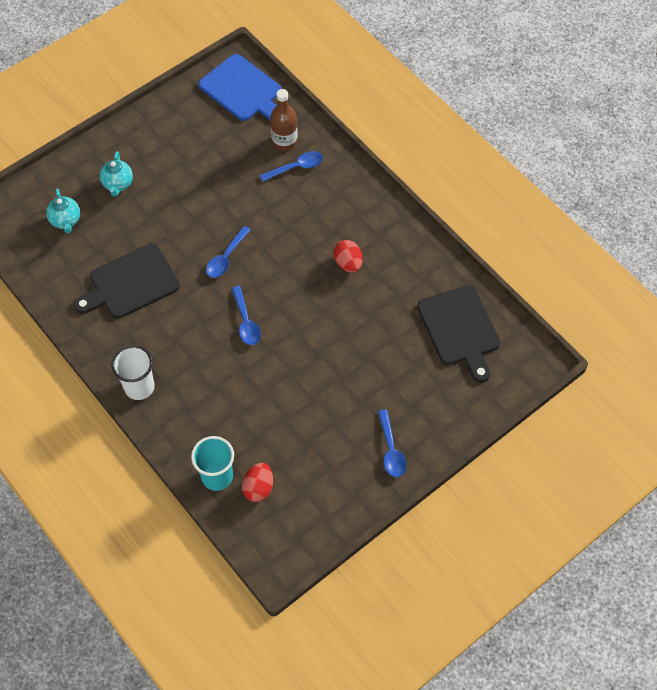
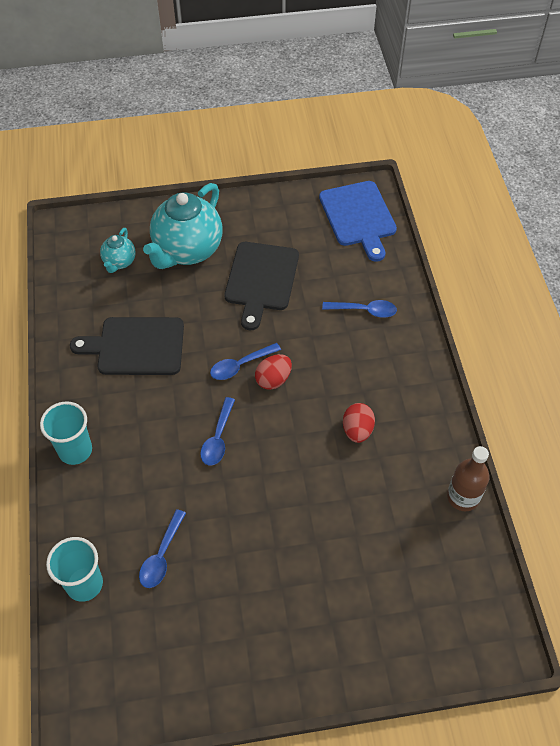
camera: 30 degrees right, 5 degrees down
(118, 184) = (187, 251): turquoise teapot -> turquoise teapot, size x2.07
(139, 387) = (75, 450): white cup -> turquoise cup
(258, 488) = (116, 620): red egg -> red egg (273, 380)
(284, 141) = (368, 281): brown bottle -> brown bottle (463, 497)
(391, 450) = (278, 658): blue spoon -> blue spoon (161, 555)
(460, 329) = (435, 562): black cutting board -> black cutting board (261, 280)

